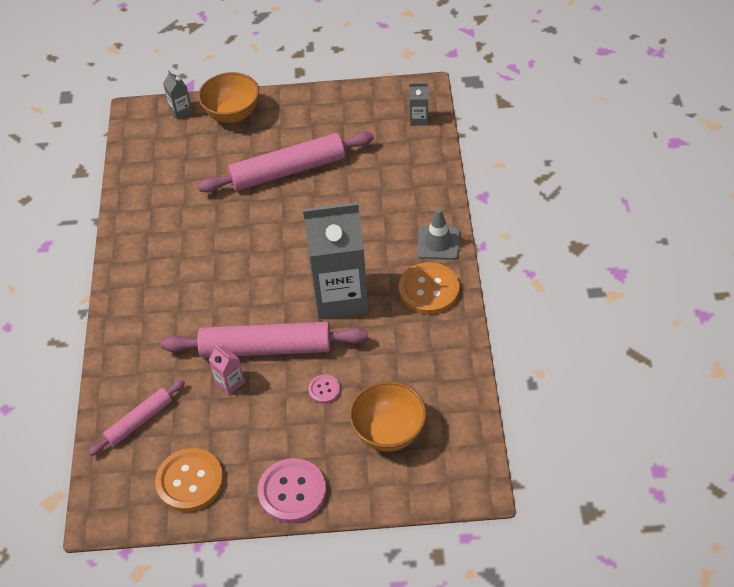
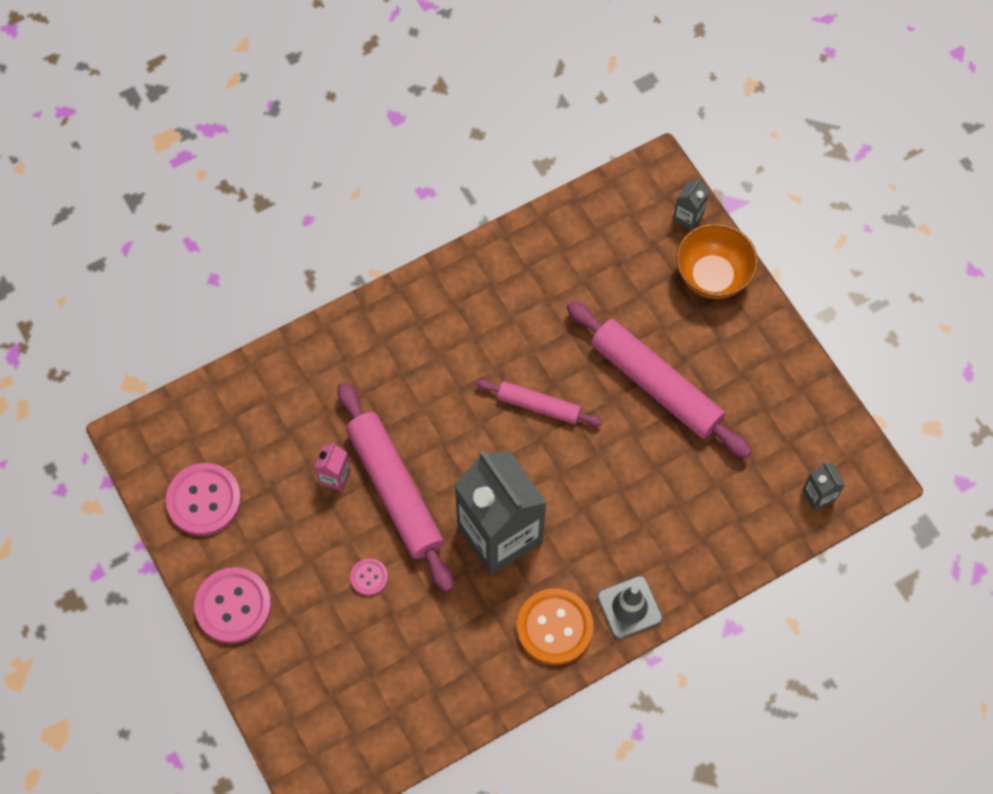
camera: 60 degrees right, 15 degrees up
(139, 421) = (251, 413): pink rolling pin -> pink rolling pin (538, 406)
(190, 481) = (204, 500): orange button -> pink button
(389, 432) = (345, 670): orange bowl -> none

